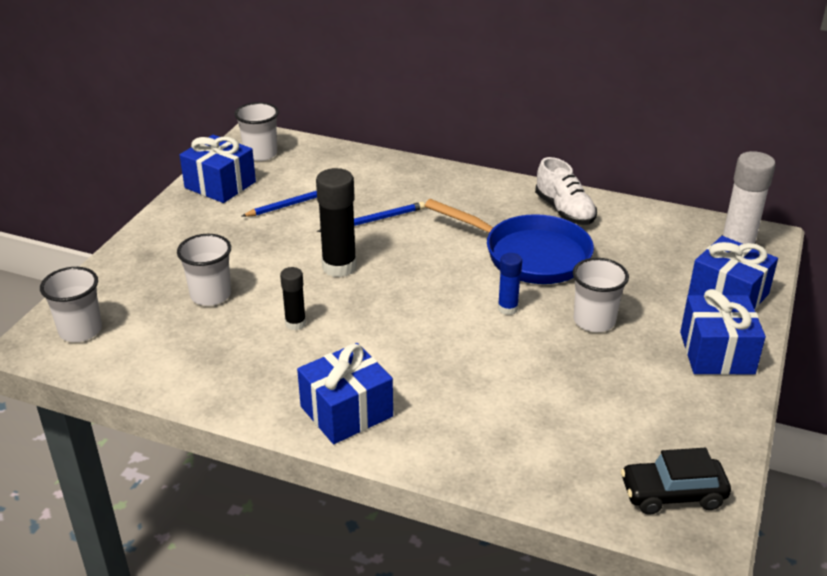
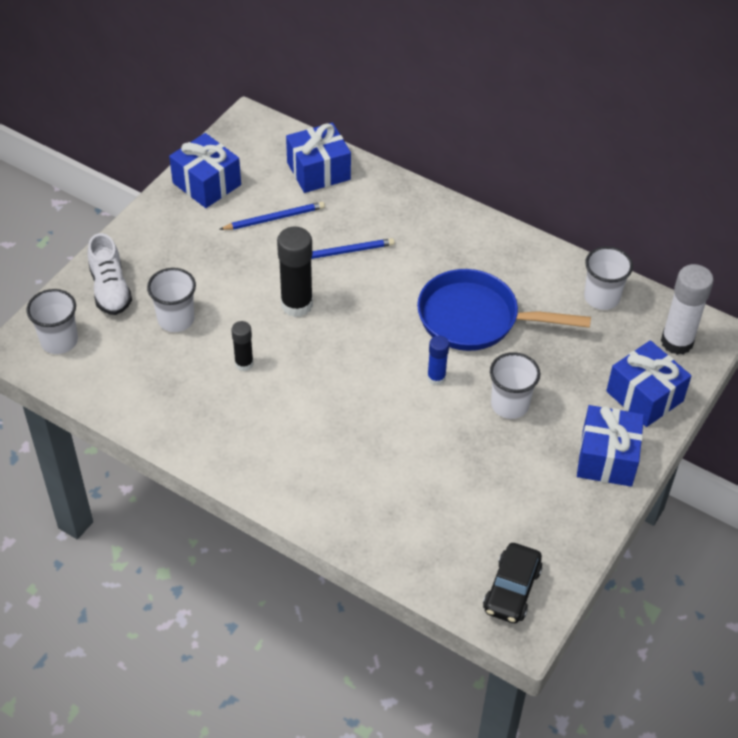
camera: 10 degrees right, 15 degrees up
(260, 154) = (252, 147): white cup -> white cup (601, 297)
(346, 411) = (267, 464): blue gift -> blue gift (318, 171)
(529, 255) = (476, 319): blue pan -> blue pan turned 150 degrees clockwise
(564, 211) = (528, 268): white shoe -> white shoe (110, 289)
(672, 494) = (511, 590): black car -> black car turned 75 degrees counterclockwise

